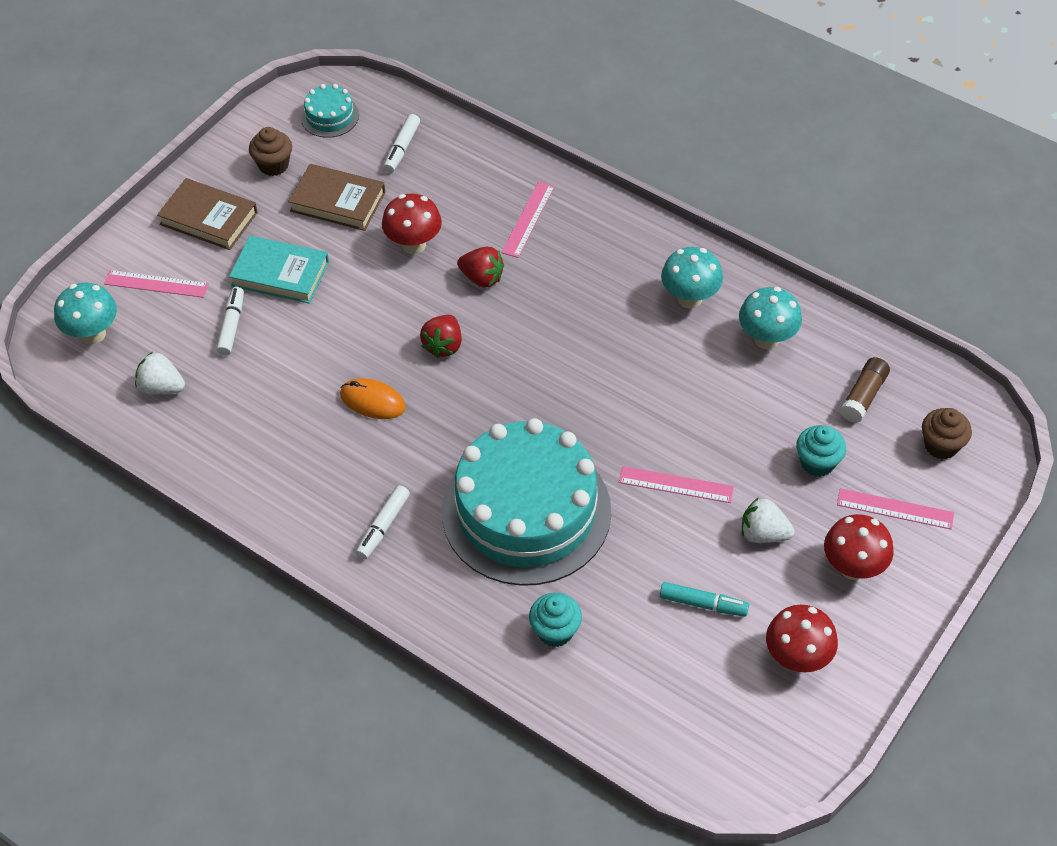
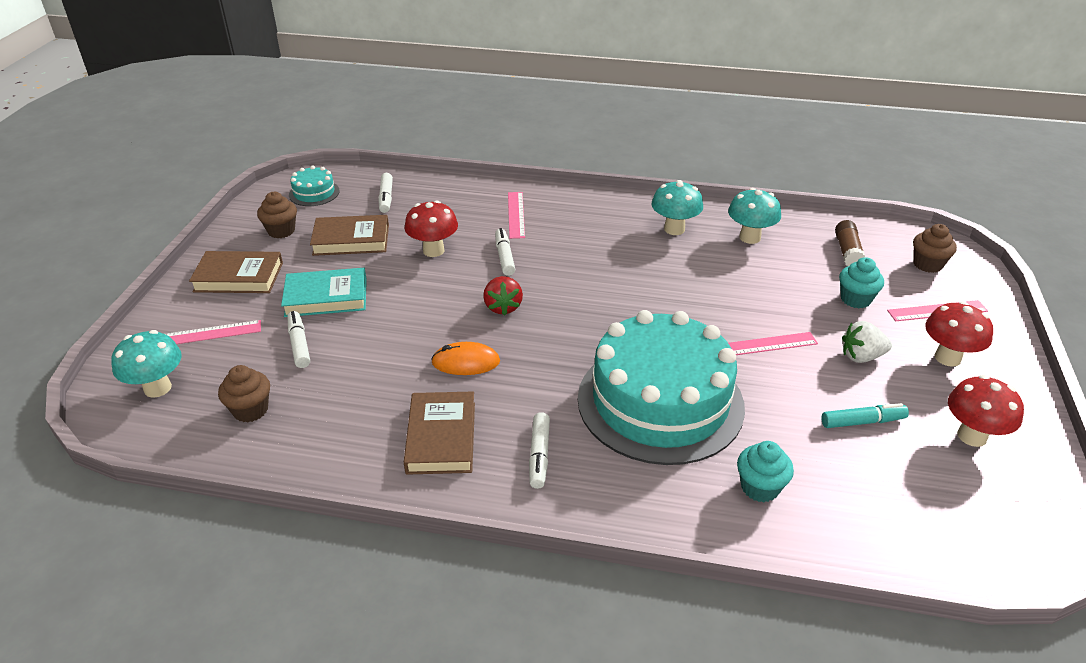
camera: 25 degrees left, 15 degrees down
(161, 387) = (250, 410): white strawberry -> brown cupcake
(309, 476) = (441, 437): none -> brown book
(482, 278) = (504, 257): red strawberry -> white marker

